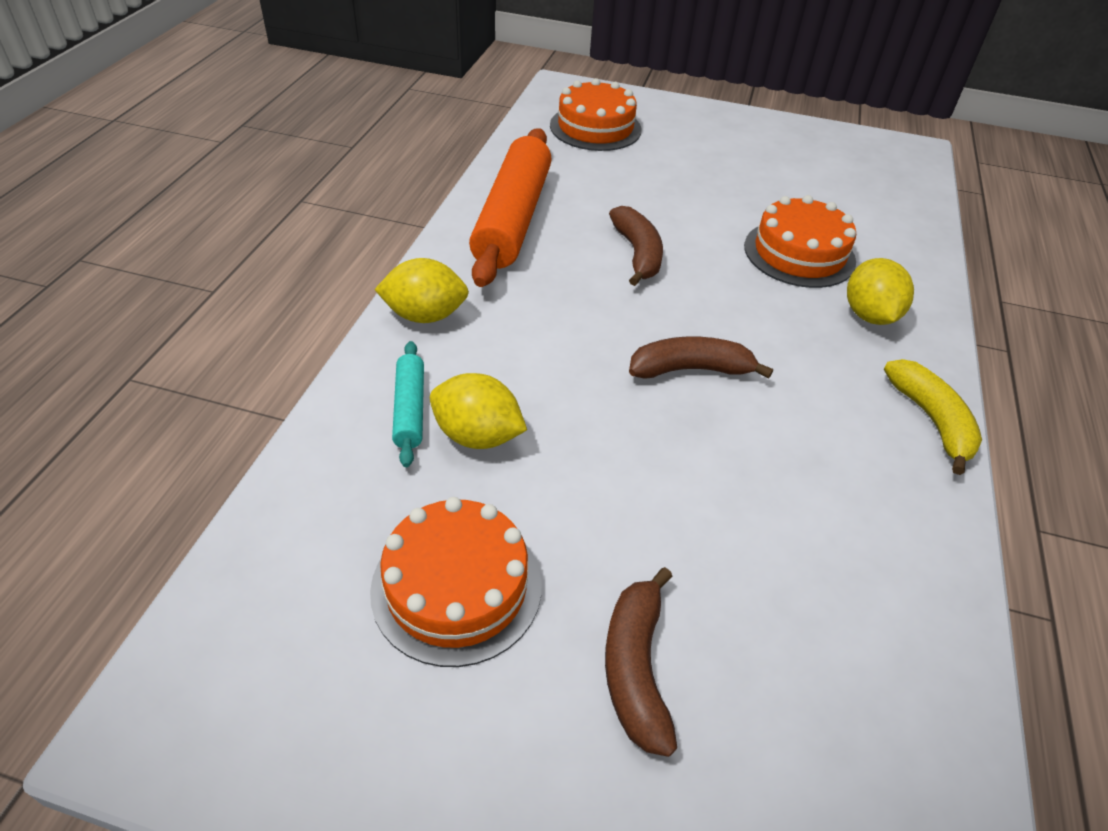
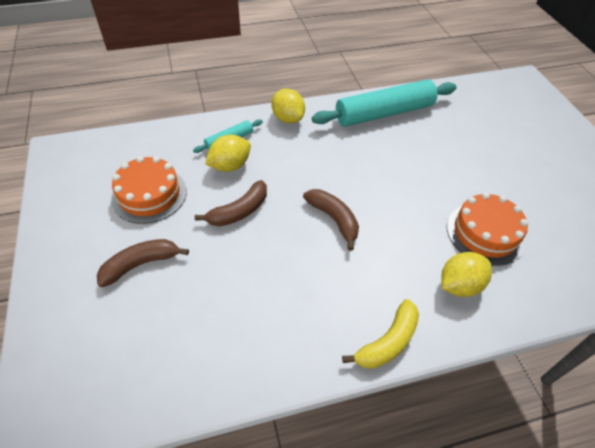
camera: 60 degrees right, 5 degrees up
(477, 436) = (230, 166): yellow lemon -> yellow lemon turned 60 degrees clockwise
(512, 219) = (384, 113): orange rolling pin -> turquoise rolling pin
(595, 127) = (502, 106): orange cake -> none
(637, 254) = (406, 166): brown banana -> brown banana (239, 211)

